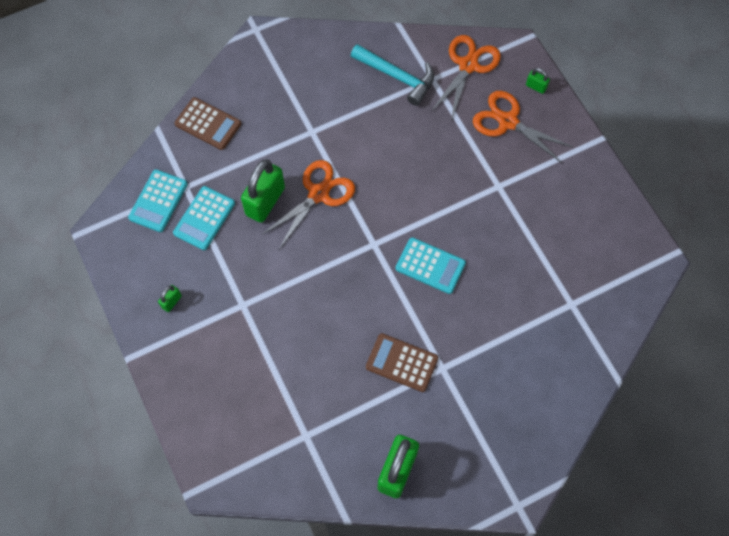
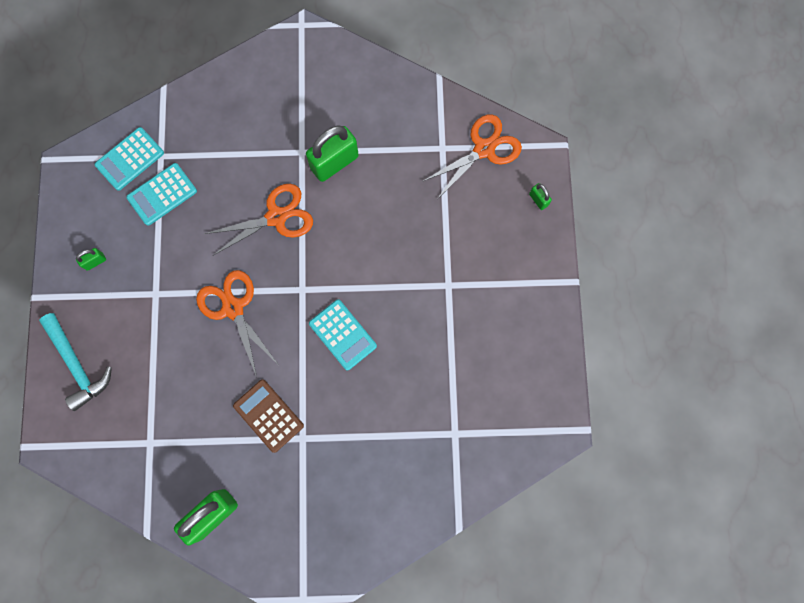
camera: 25 degrees right, 10 degrees up
(208, 124) = (210, 102): brown calculator -> none
(265, 201) = (224, 202): green padlock -> green padlock (334, 162)
(397, 77) = (409, 131): turquoise hammer -> turquoise hammer (77, 365)
(508, 122) = (491, 224): orange scissors -> orange scissors (233, 308)

